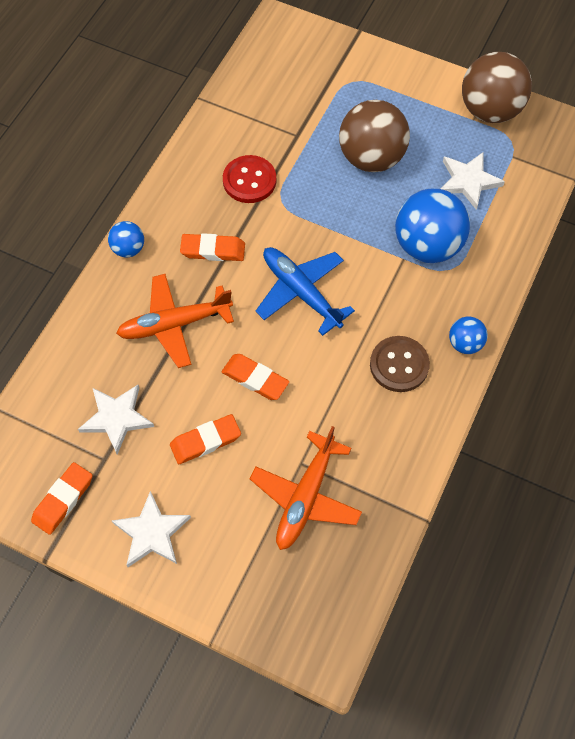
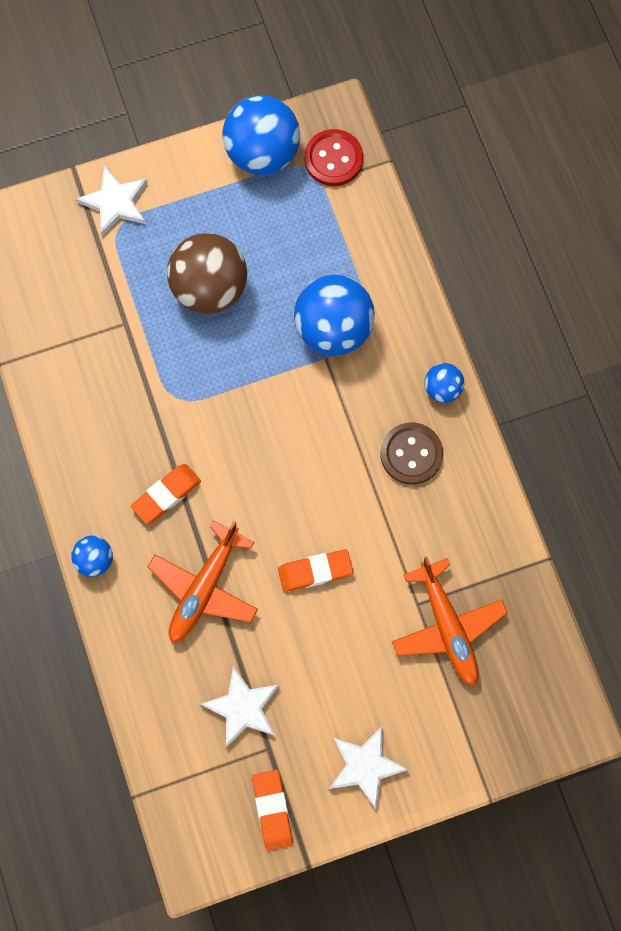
camera: 45 degrees left, 10 degrees up
(205, 441) = (330, 658): orange eraser -> none
(249, 180) = (130, 403): red button -> red button (333, 159)
(301, 292) = (276, 464): blue plane -> none
(468, 181) = (309, 239): white star -> white star (115, 203)
(490, 110) = (262, 153): brown ball -> blue ball

